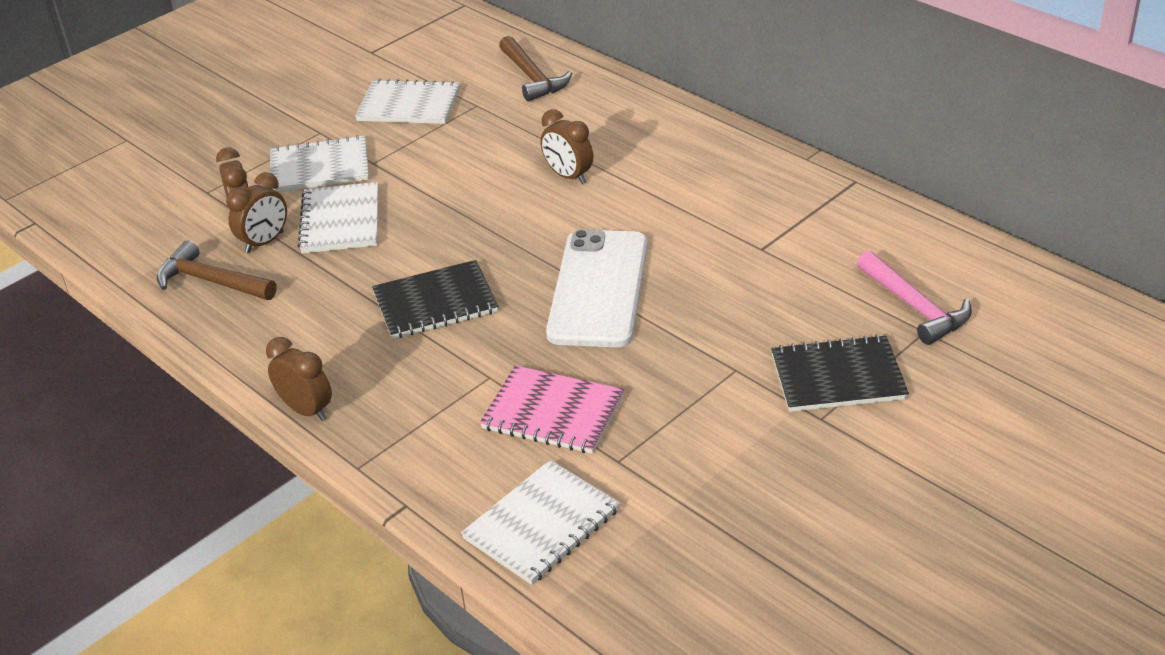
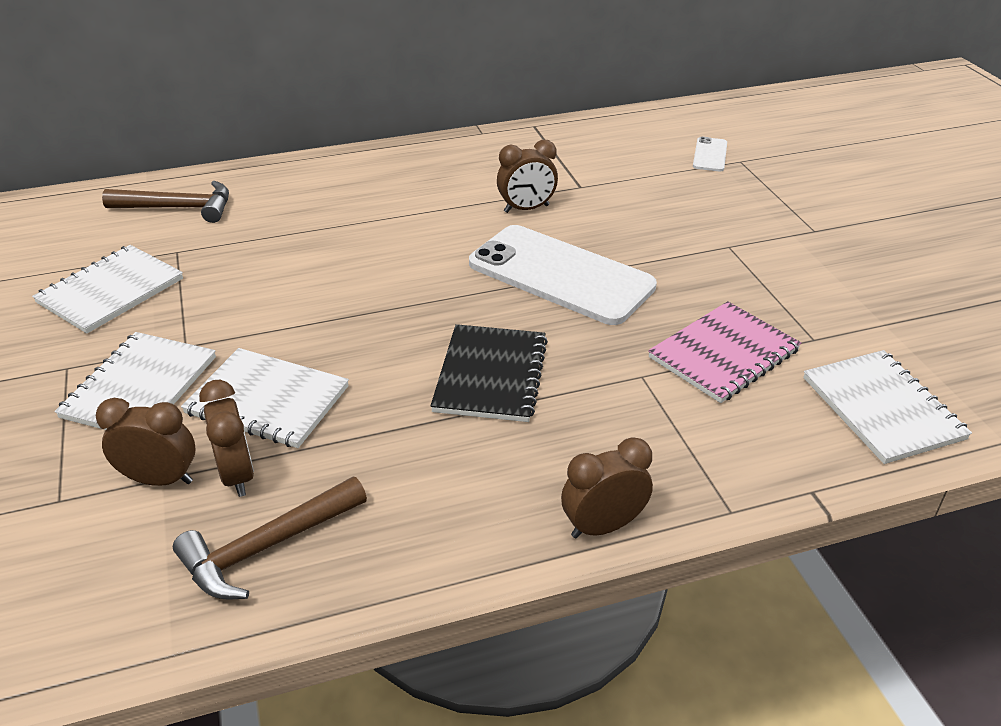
camera: 65 degrees left, 0 degrees up
(568, 176) = (370, 238): brown clock -> brown clock (526, 209)
(838, 377) = (769, 208): black notebook -> none
(915, 307) = (710, 155): pink hammer -> white phone

